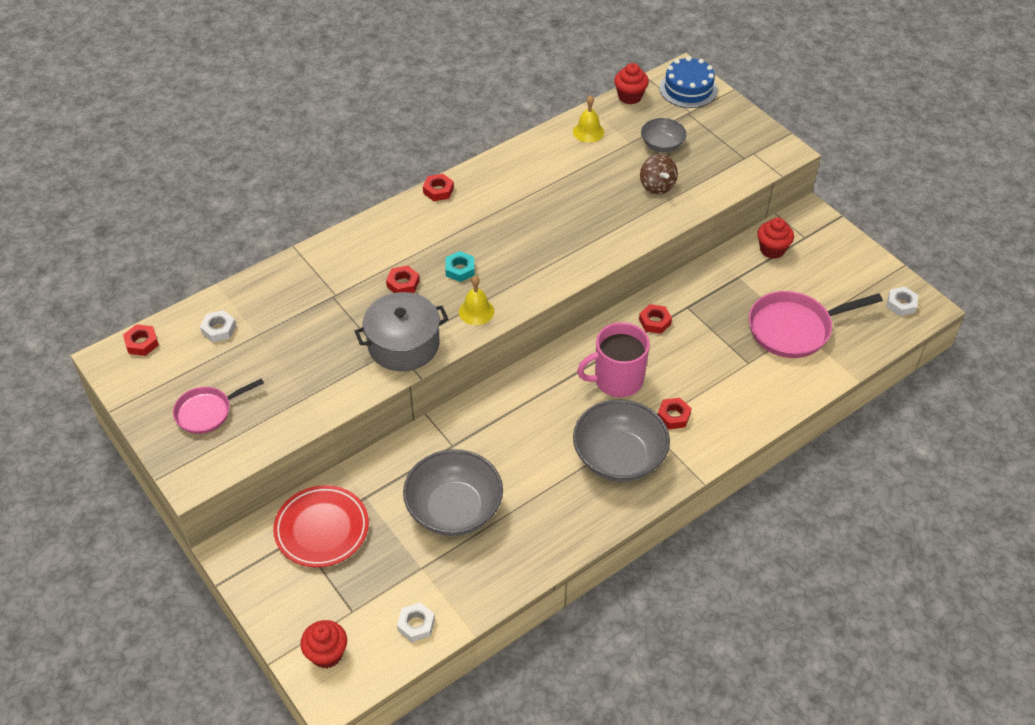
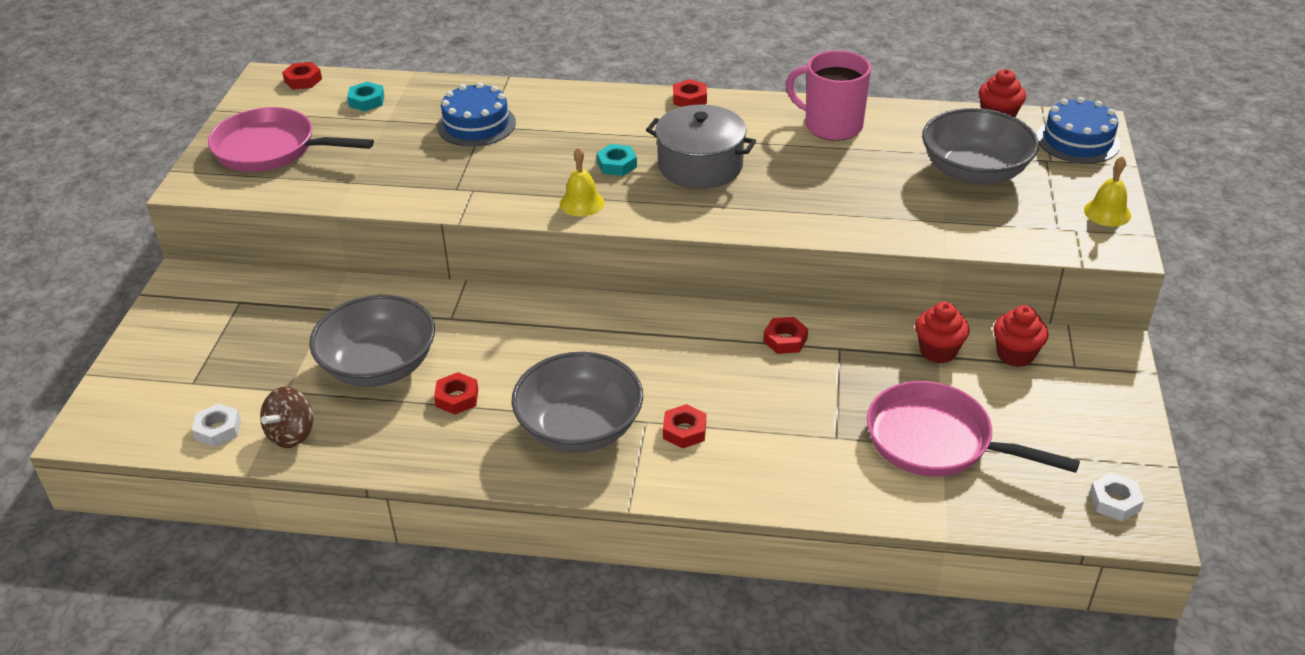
camera: 45 degrees right, 10 degrees down
(207, 412) = (271, 149): pink pan -> pink pan, size x1.64
(219, 329) = (366, 101): white nut -> turquoise nut
(322, 529) = (263, 308): red plate -> none
(326, 298) = (476, 125): none -> blue cake
(327, 654) = (129, 399): red cupcake -> red cupcake (938, 351)
(403, 284) = (552, 148): red nut -> red nut (457, 398)
(403, 344) = (483, 191): grey pot -> grey pot (700, 166)
(588, 132) = (907, 124): yellow bell -> yellow bell (1107, 212)
(617, 380) = (674, 364): pink mug -> pink mug (831, 126)
(657, 186) = (915, 202): brown spinning top -> brown spinning top (292, 434)
(662, 145) = (974, 171): grey bowl -> grey bowl, size x1.81

